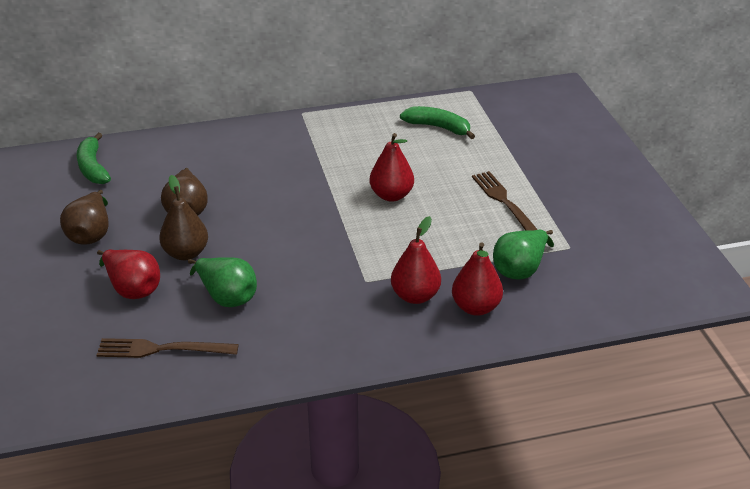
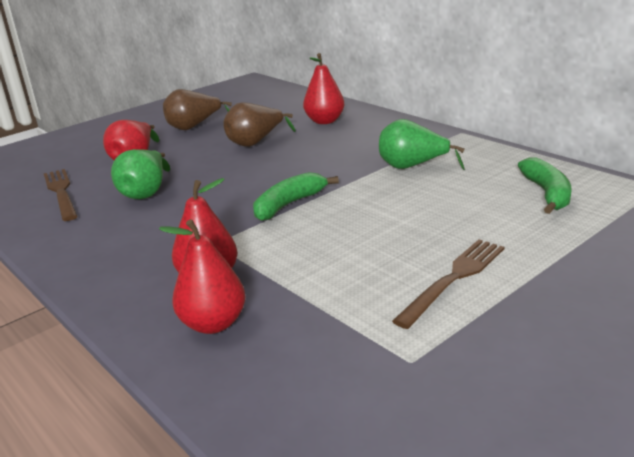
camera: 65 degrees right, 10 degrees down
(93, 168) = (278, 102): green banana -> green banana (289, 204)
(186, 253) = (196, 160): brown pear -> none
(391, 195) = (380, 210): red pear -> red pear (324, 121)
(520, 269) = (319, 333): green pear -> green pear (412, 167)

